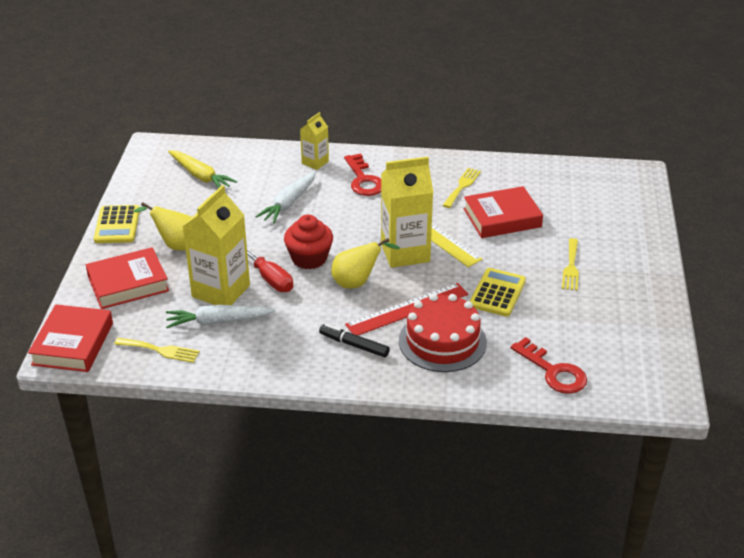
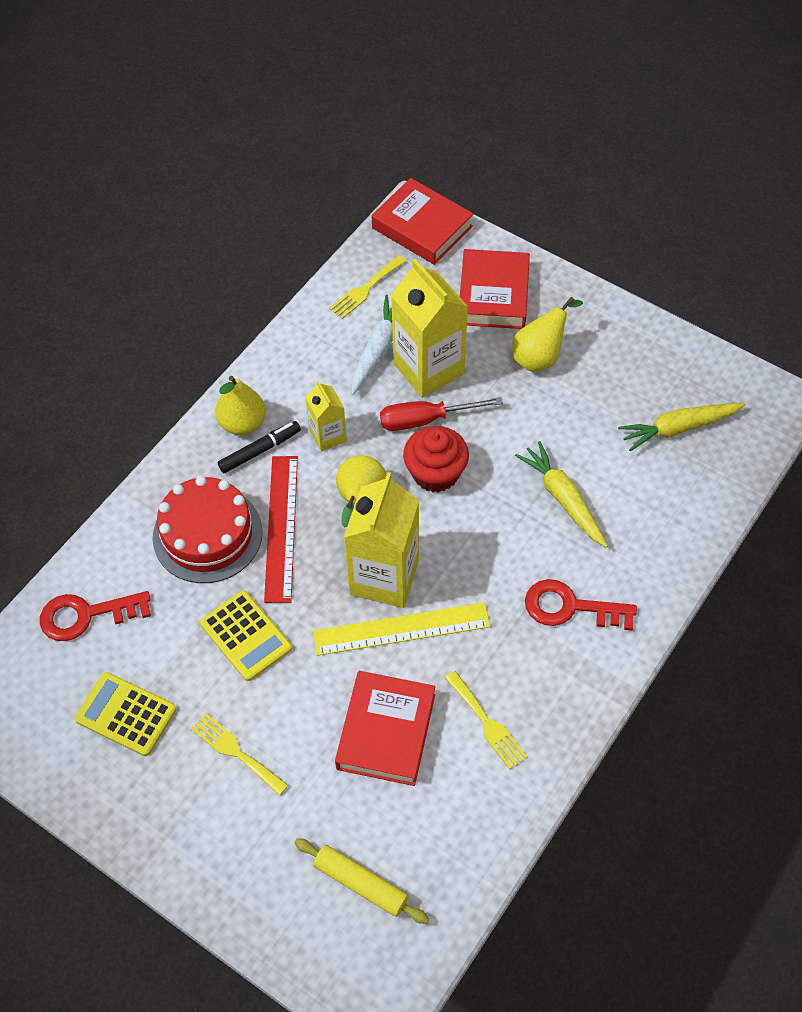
camera: 120 degrees right, 20 degrees up
(117, 225) = (613, 315): yellow calculator -> yellow calculator (126, 714)
(289, 203) = (563, 499): white carrot -> yellow carrot
(315, 162) = (645, 568): yellow carton -> yellow carton (328, 436)
(337, 364) = (242, 423): none -> yellow pear
(590, 198) = (361, 883): none -> yellow rolling pin

